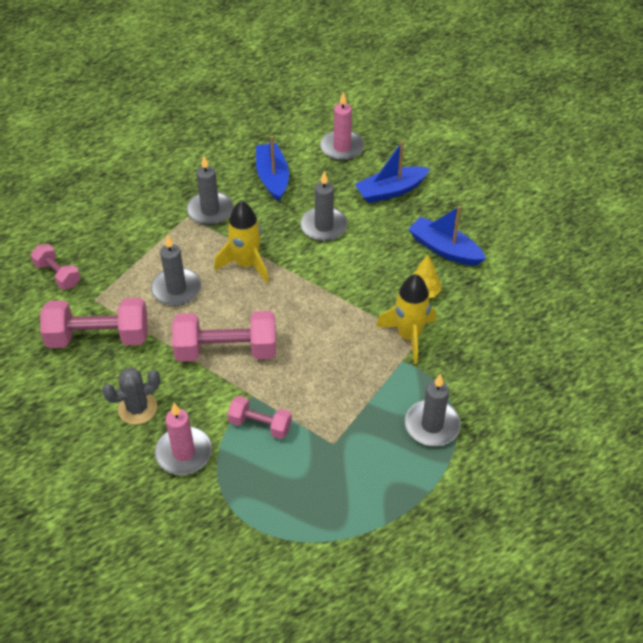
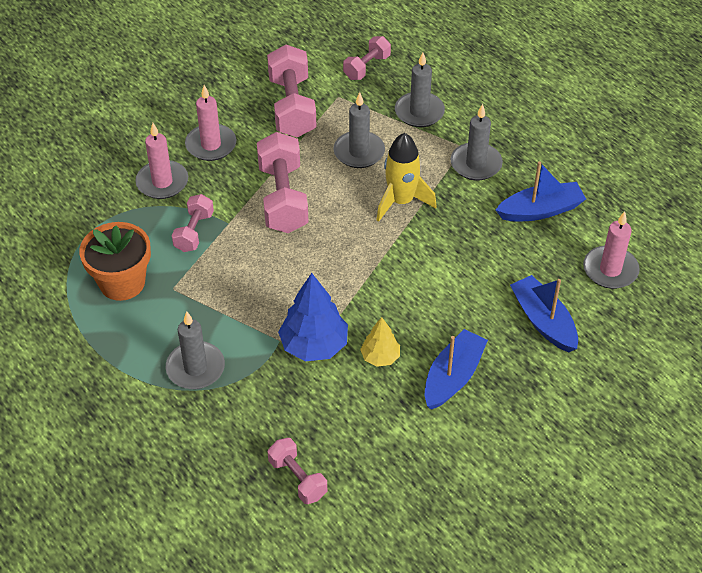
camera: 85 degrees right, 0 degrees up
(137, 408) = (211, 145): grey cactus -> pink candle
(321, 488) = (122, 282): none -> orange flower pot
(324, 226) = (470, 261): grey candle -> grey candle (419, 112)
(409, 336) = (314, 345): yellow rocket -> blue tree
(547, 354) = (297, 478): none -> pink dumbbell

